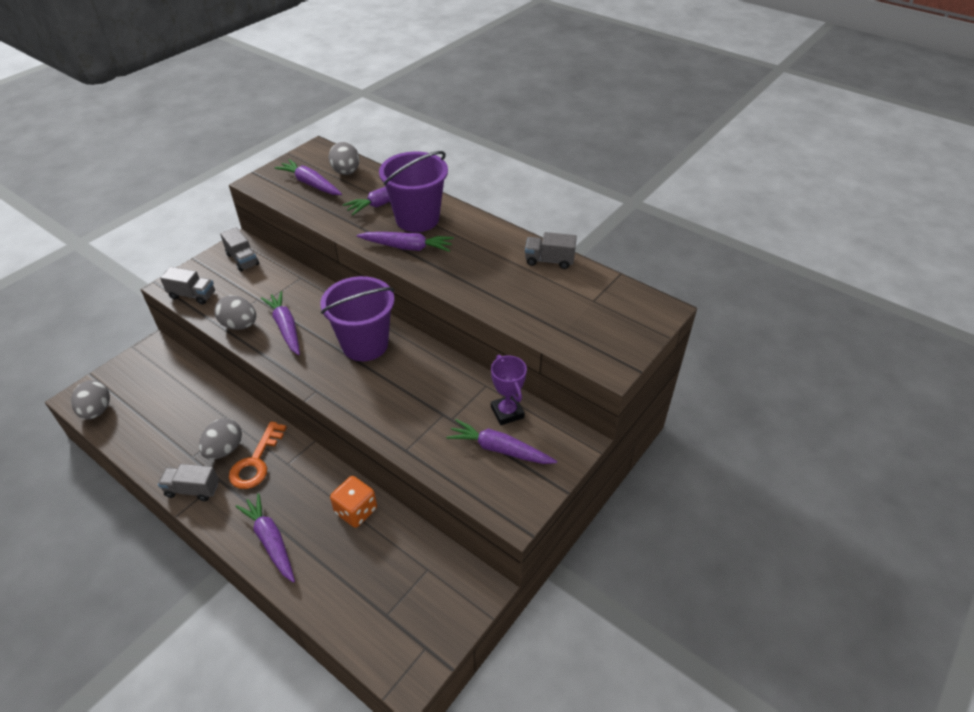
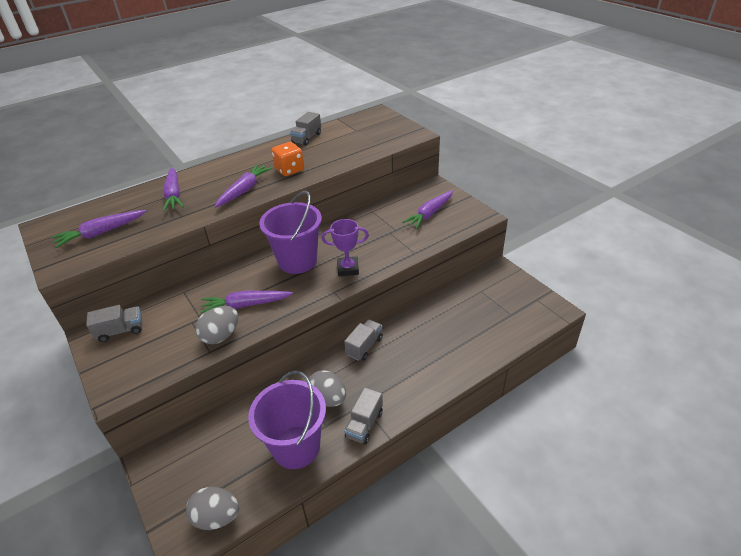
camera: 70 degrees left, 5 degrees down
(192, 295) = (147, 372): grey truck -> grey truck (364, 346)
(256, 461) = (351, 377): orange key -> none
(270, 541) = (436, 371): purple carrot -> none
(346, 172) = (105, 211): grey egg -> none
(356, 511) = (423, 320): orange dice -> orange dice (289, 170)
(417, 219) = (212, 182): purple bucket -> purple bucket (296, 447)
(507, 412) = (400, 206): purple trophy -> purple trophy (348, 269)

